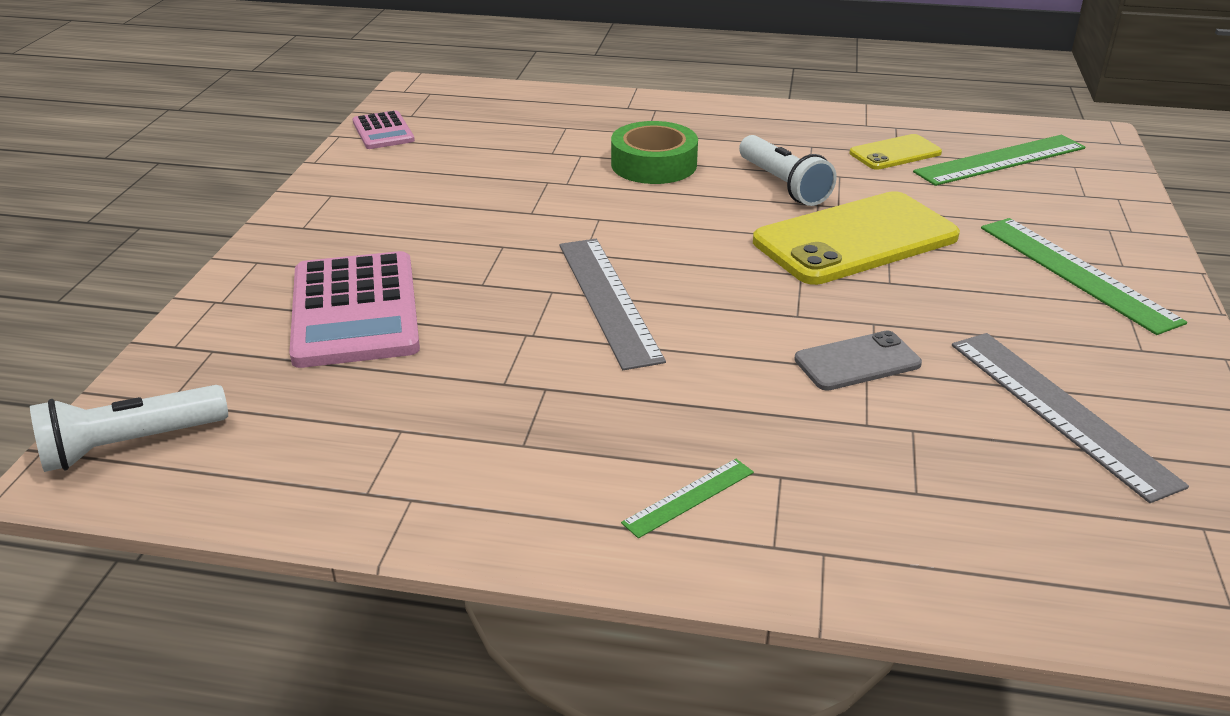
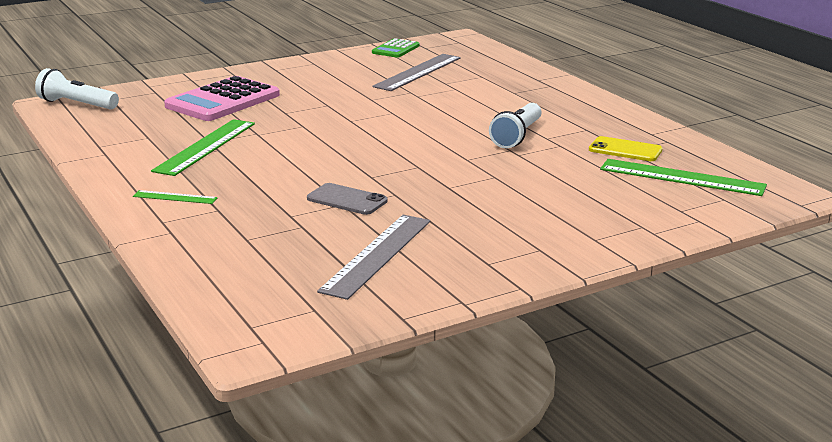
camera: 50 degrees right, 10 degrees down
(383, 131) = (395, 49): pink calculator -> green calculator
(608, 300) = (314, 137): grey ruler -> grey ruler (418, 72)
(653, 164) = (478, 105): green tape -> none
(855, 239) = (484, 168): yellow phone -> none
(1076, 273) = (556, 229): green ruler -> green ruler (205, 147)

